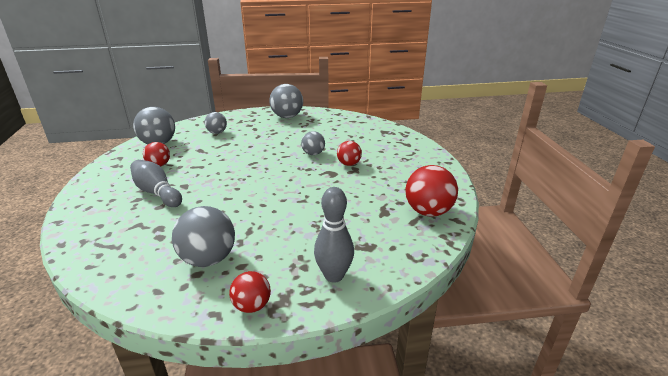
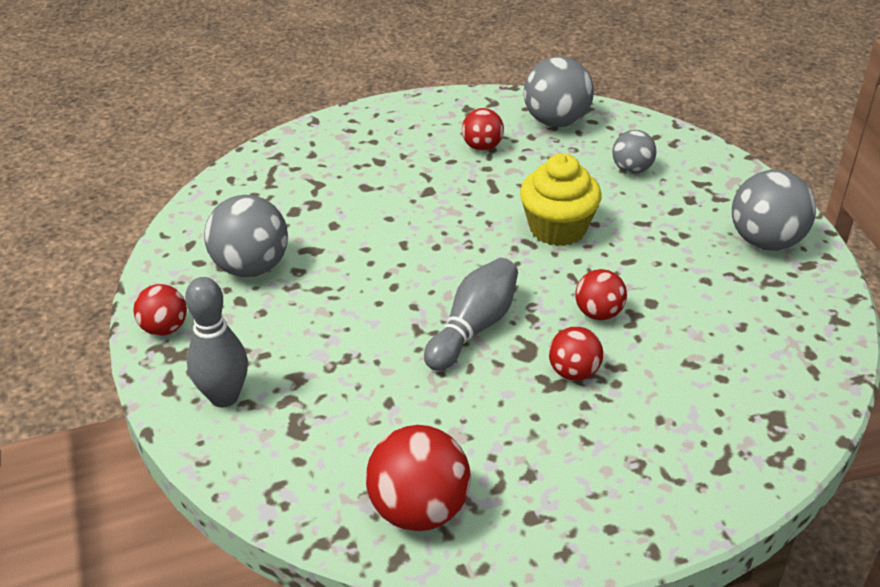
camera: 80 degrees right, 10 degrees up
(157, 192) = (400, 172): grey bowling pin -> grey bowling pin (474, 327)
(247, 154) = (557, 228): none -> yellow cupcake
(313, 153) = (598, 313): grey ball -> red ball

